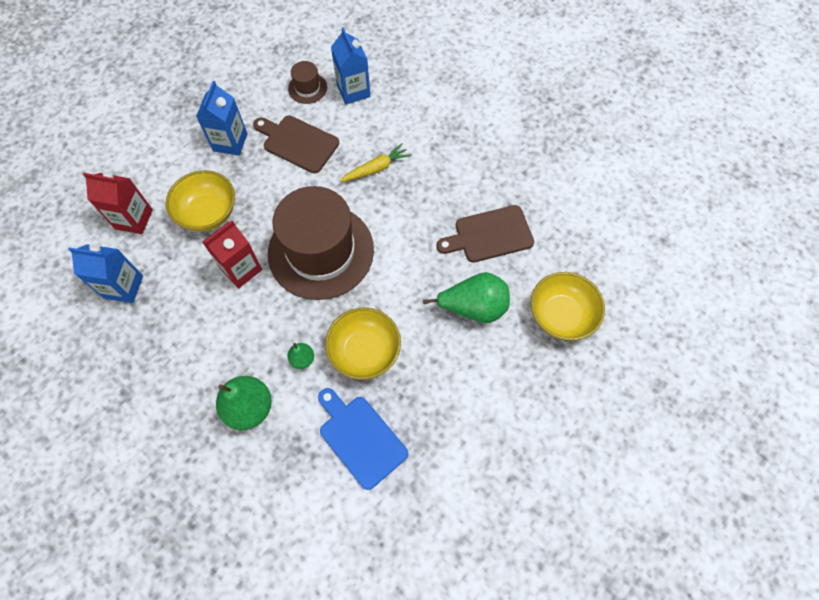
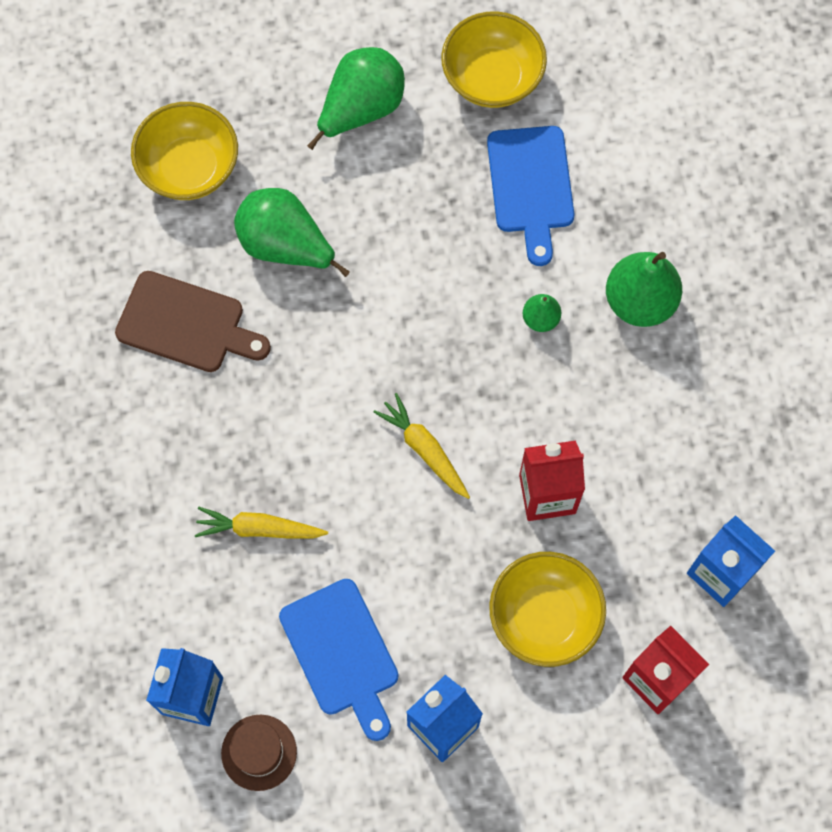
camera: 145 degrees left, 5 degrees up
(297, 143) = (342, 653): brown cutting board -> blue cutting board
(321, 251) = (424, 449): brown hat -> yellow carrot
(365, 351) = (458, 279): yellow bowl -> yellow bowl (492, 78)
(497, 418) = (361, 109): none -> green pear

